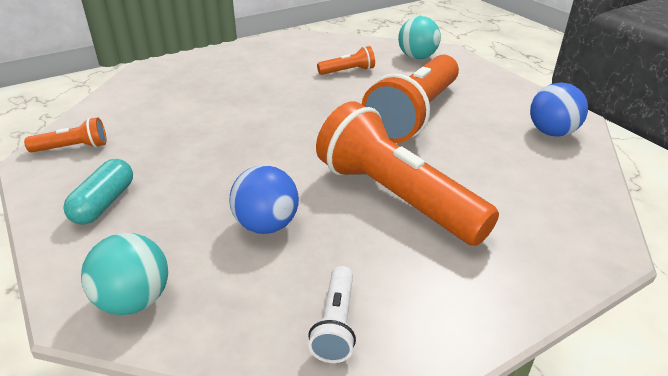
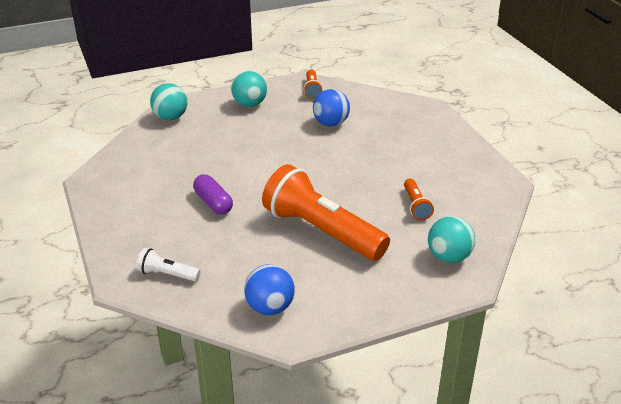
camera: 100 degrees right, 0 degrees up
(104, 203) = (249, 104): turquoise capsule -> turquoise ball
(266, 225) = (207, 153): blue ball -> blue ball (331, 123)
(335, 324) = (125, 169): white flashlight -> white flashlight (167, 274)
(396, 197) = (213, 203): orange flashlight -> purple capsule

